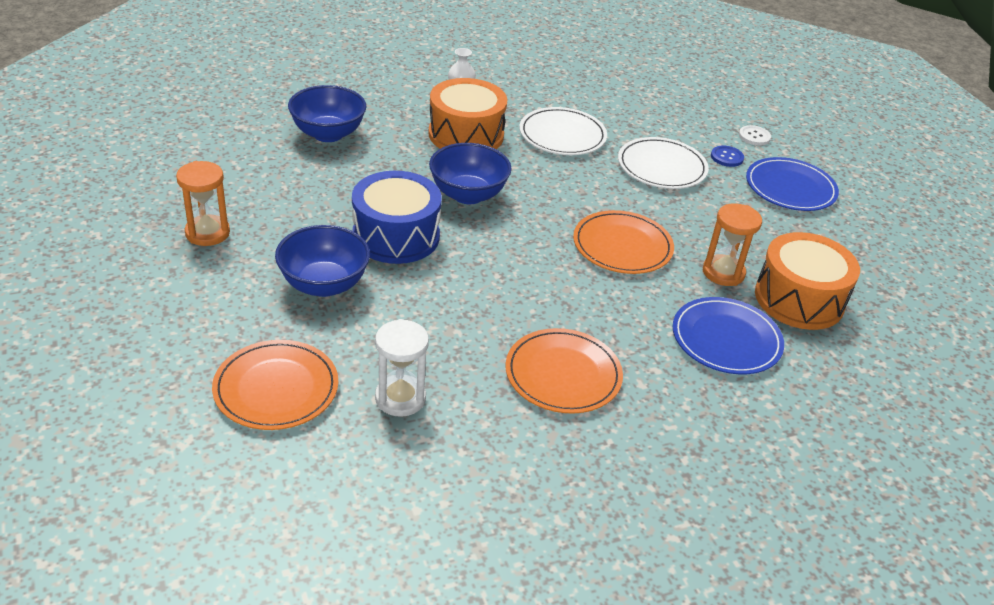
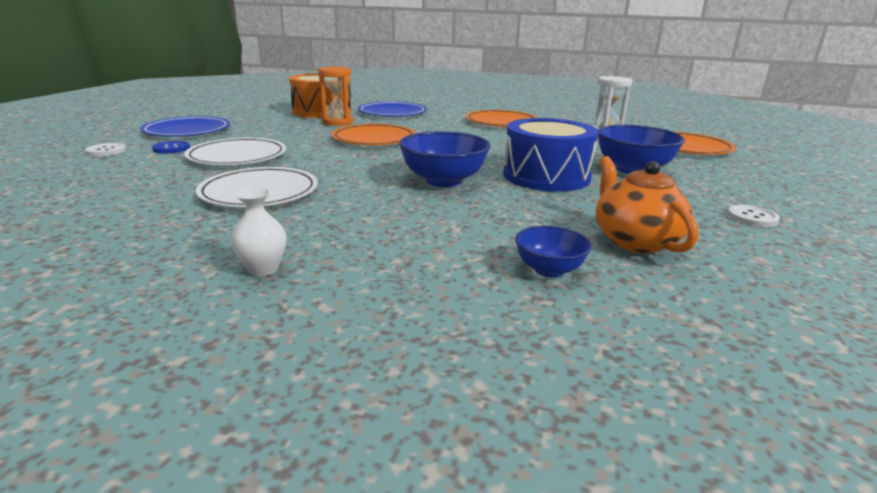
camera: 140 degrees left, 15 degrees down
(207, 233) = (752, 217): orange hourglass -> white button
(290, 173) = (634, 241): none -> orange teapot
(328, 134) = (549, 270): blue bowl -> blue bowl, size x0.57
(466, 135) = (361, 219): orange drum -> none

